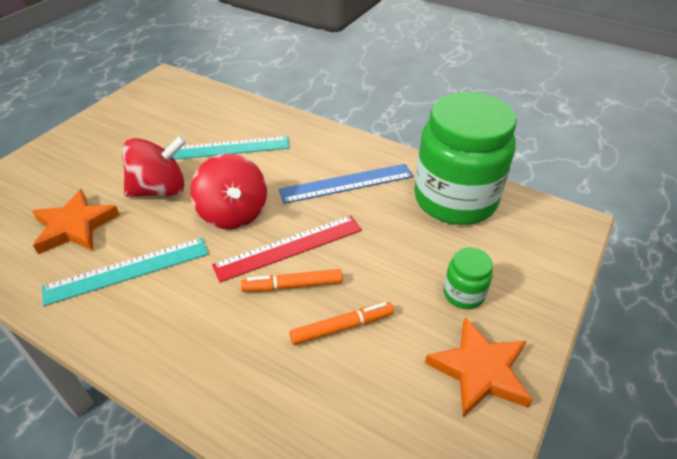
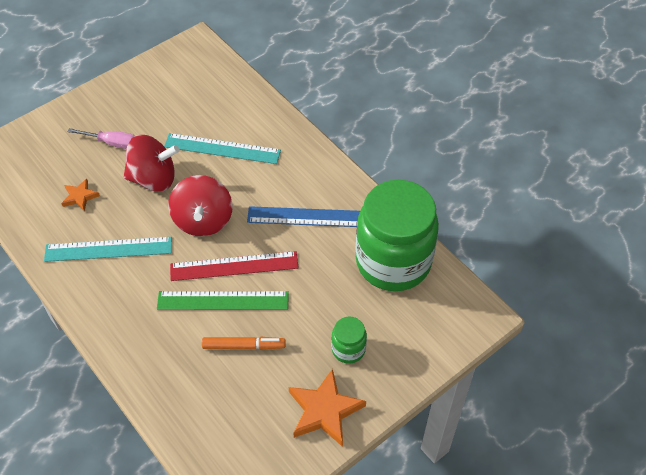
camera: 20 degrees right, 10 degrees up
(75, 226) = (80, 196): orange star -> orange star, size x0.56
(100, 170) = (112, 143): none -> pink screwdriver
(293, 285) = (223, 300): orange marker -> green ruler

